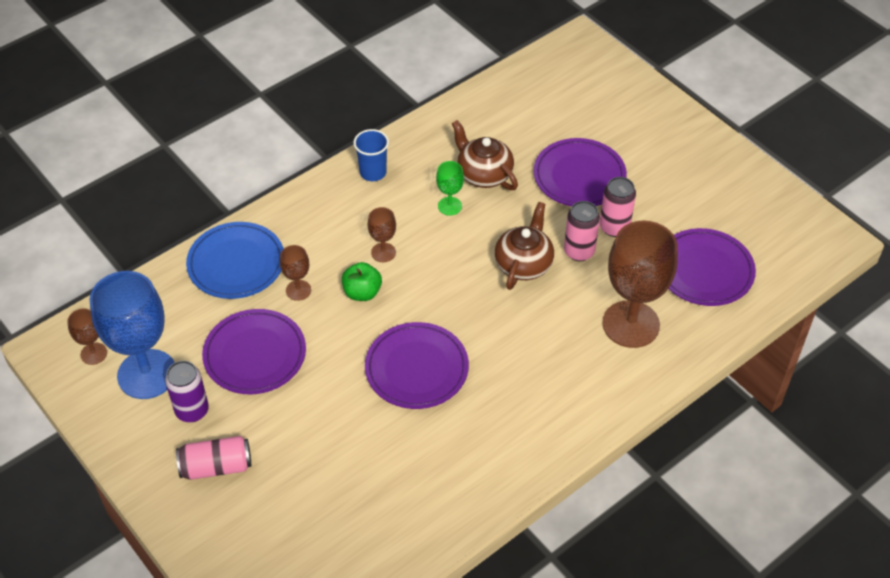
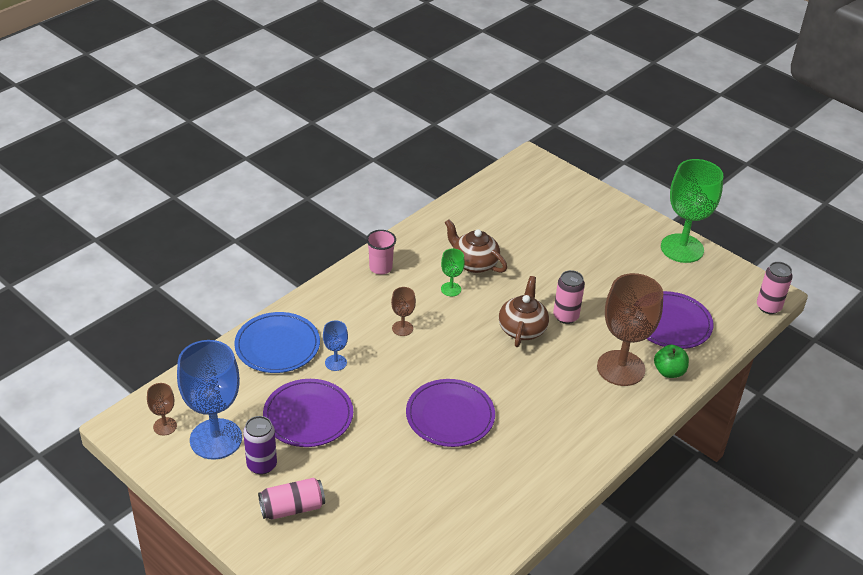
camera: 10 degrees left, 10 degrees down
(298, 290) = (335, 363): brown goblet -> blue goblet
(362, 292) = (391, 360): green apple -> green apple (669, 372)
(373, 172) = (380, 268): blue cup -> pink cup
(579, 176) = (553, 260): purple plate -> none
(614, 227) = (590, 296): pink can -> pink can (768, 307)
(740, 172) = (682, 248): none -> green goblet

